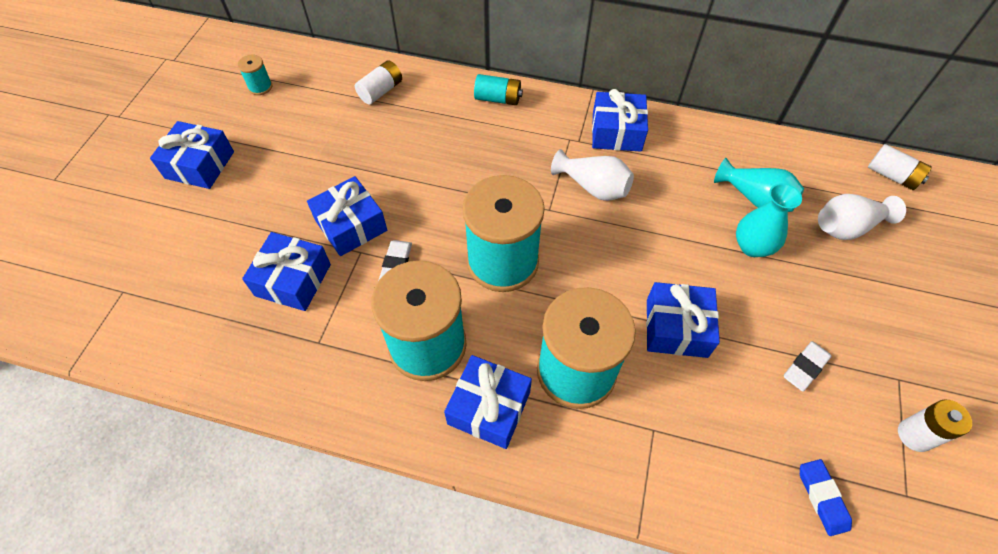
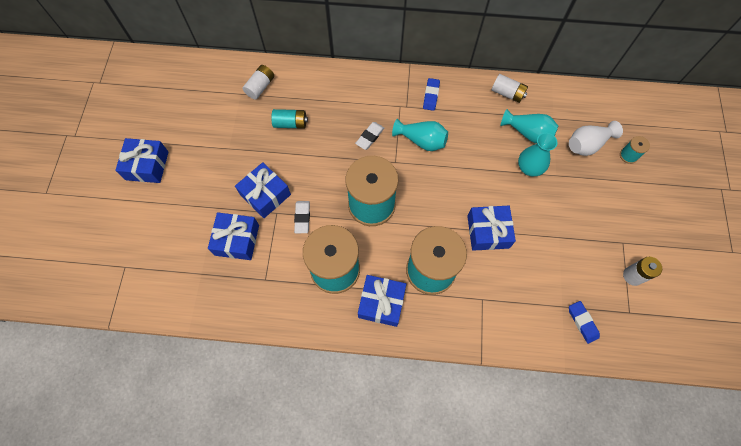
camera: 10 degrees left, 10 degrees up
(260, 87) = (172, 96): turquoise spool -> turquoise spool (628, 155)
(498, 99) = (345, 81): turquoise battery -> turquoise battery (290, 123)
(593, 187) = (421, 141): white vase -> turquoise vase
(616, 132) = (431, 96): blue gift -> blue eraser
(805, 367) = (567, 244): white eraser -> white eraser (370, 137)
(892, 176) = (614, 102): white battery -> white battery (507, 93)

